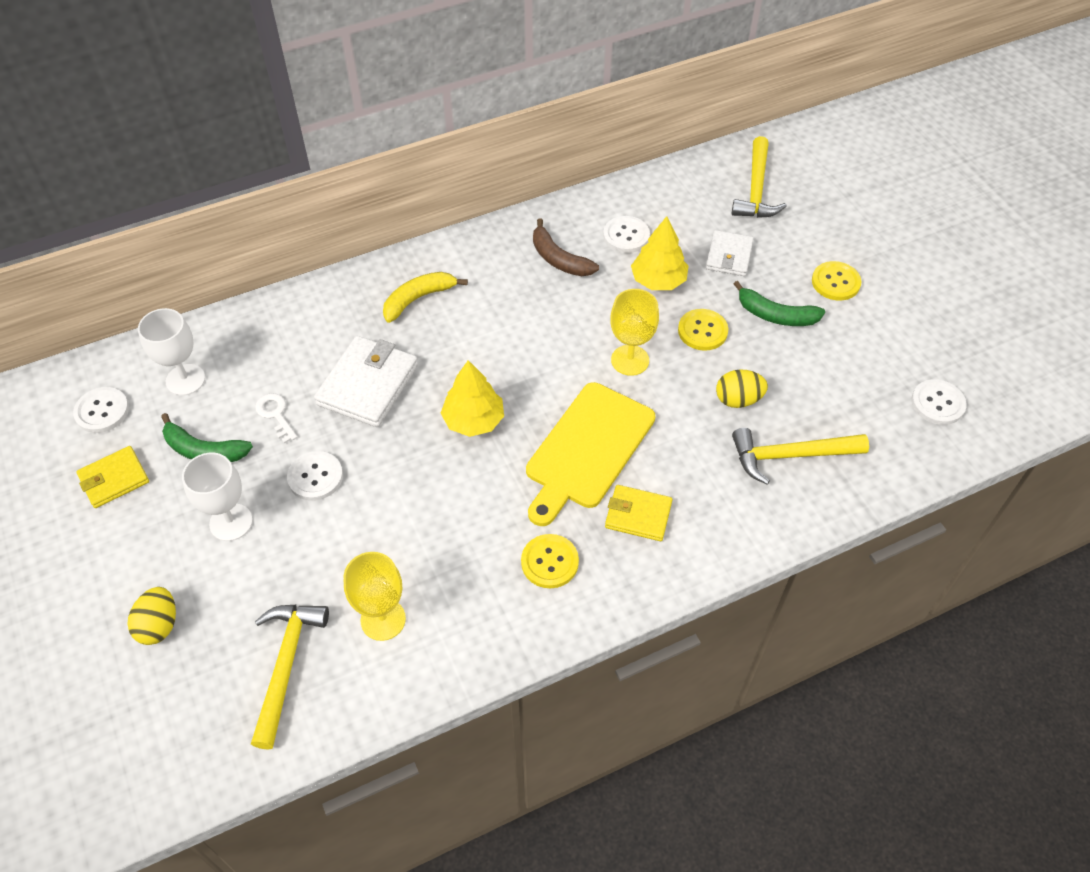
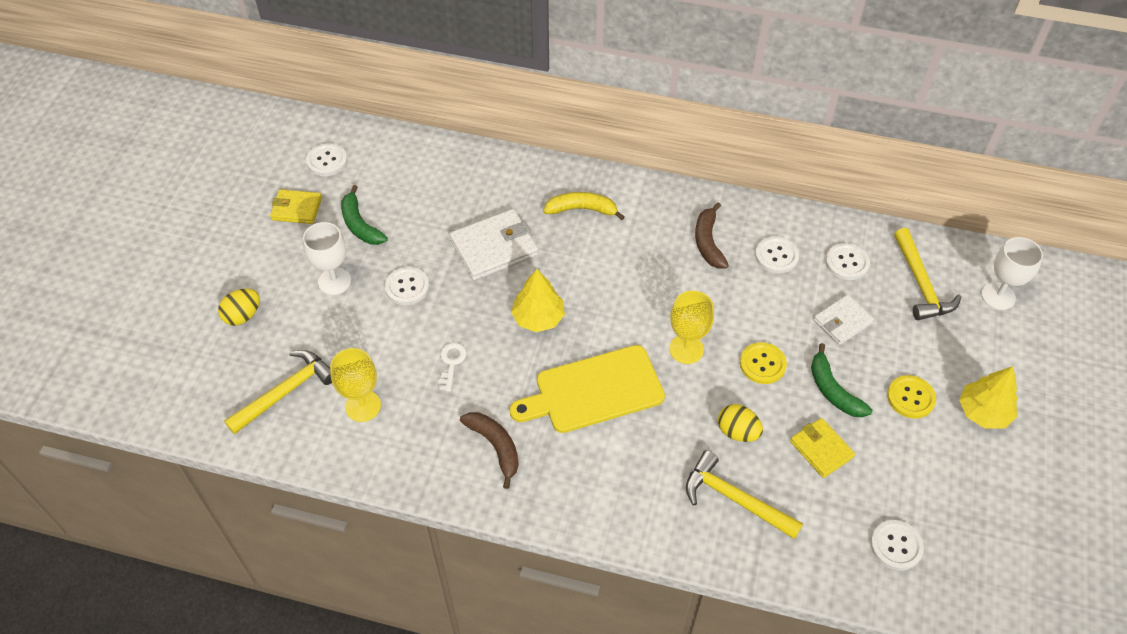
camera: 40 degrees right, 0 degrees up
(185, 380) = (390, 171): white goblet -> white goblet (998, 296)
(275, 415) = (421, 230): white key -> white key (451, 363)
(549, 562) = (495, 447): yellow button -> brown banana
(638, 515) = (583, 459): yellow wallet -> yellow wallet (821, 449)
(658, 280) = (767, 305): yellow tree -> yellow tree (983, 412)
(686, 207) = (847, 262): none -> white button
(756, 189) = (921, 284): yellow hammer -> yellow hammer turned 60 degrees counterclockwise

